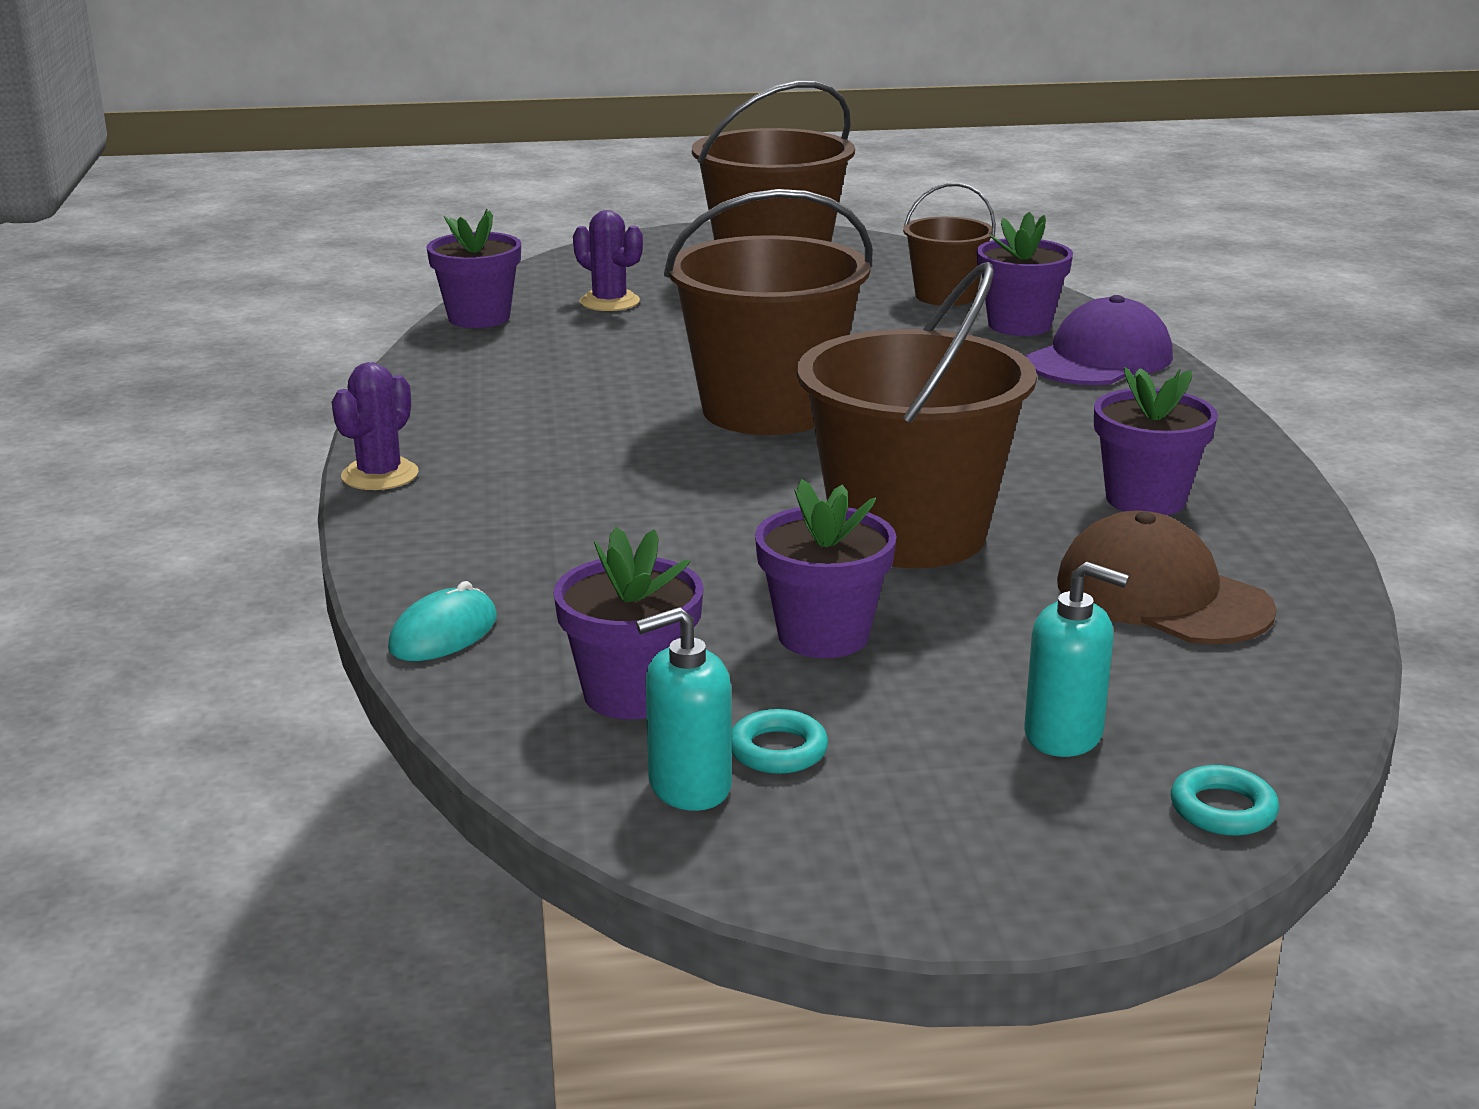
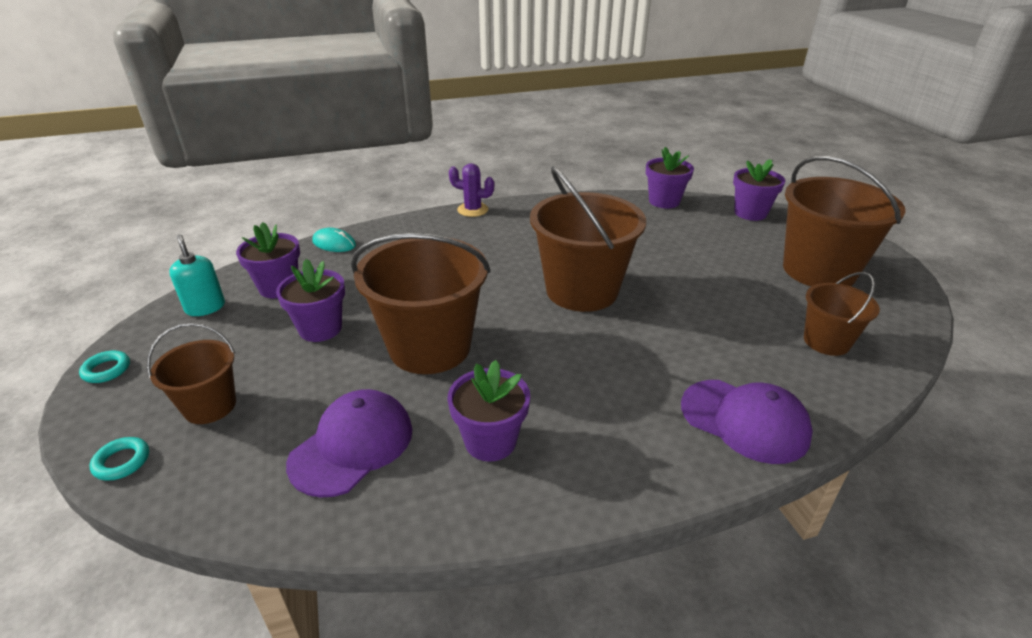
camera: 80 degrees right, 10 degrees up
(609, 302) = (713, 229): purple cactus -> none
(778, 750) = (224, 325): turquoise ring -> turquoise ring (106, 370)
(1019, 325) = (791, 378): purple flower pot -> purple flower pot (750, 213)
(1064, 734) = (210, 406): turquoise soap dispenser -> brown bucket
(1162, 596) = (352, 445): brown cap -> purple cap

